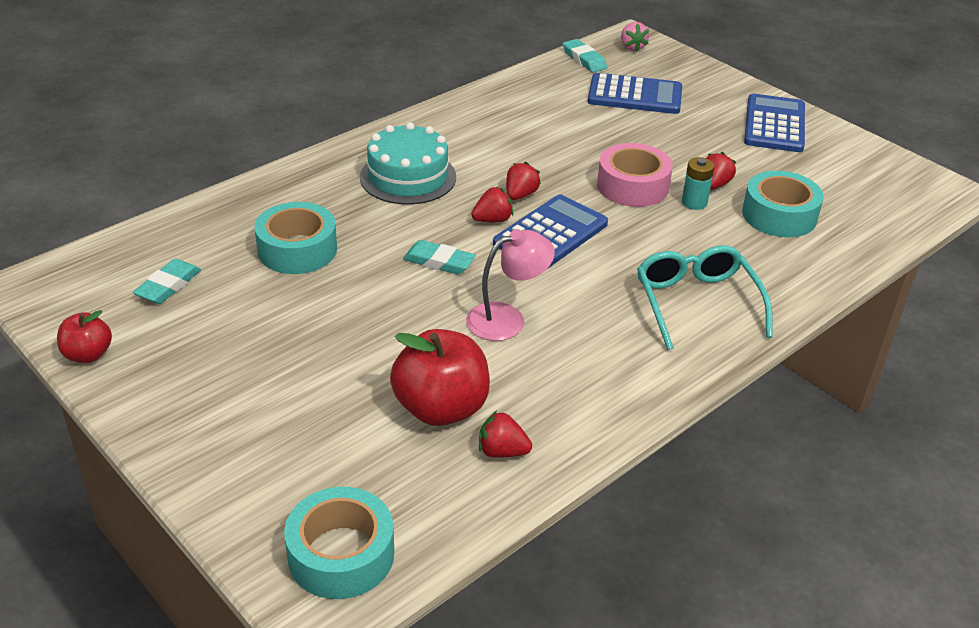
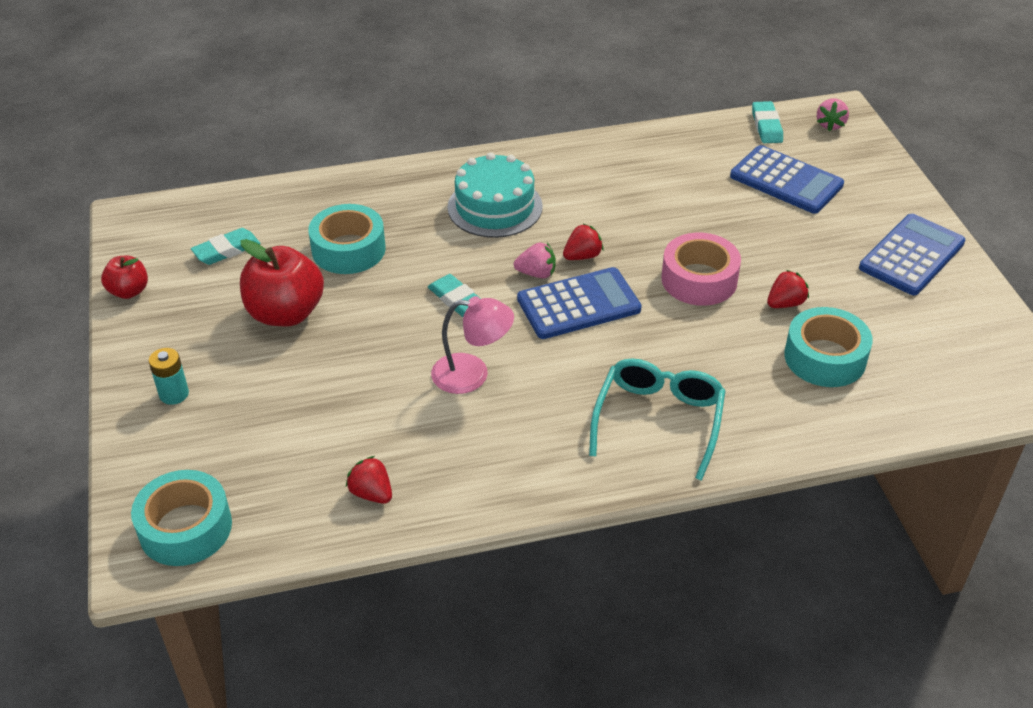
camera: 30 degrees right, 5 degrees up
(441, 408) = (353, 436): red apple -> red apple (286, 313)
(492, 220) = (536, 273): red strawberry -> pink strawberry
(694, 202) = (747, 316): turquoise battery -> turquoise battery (174, 394)

